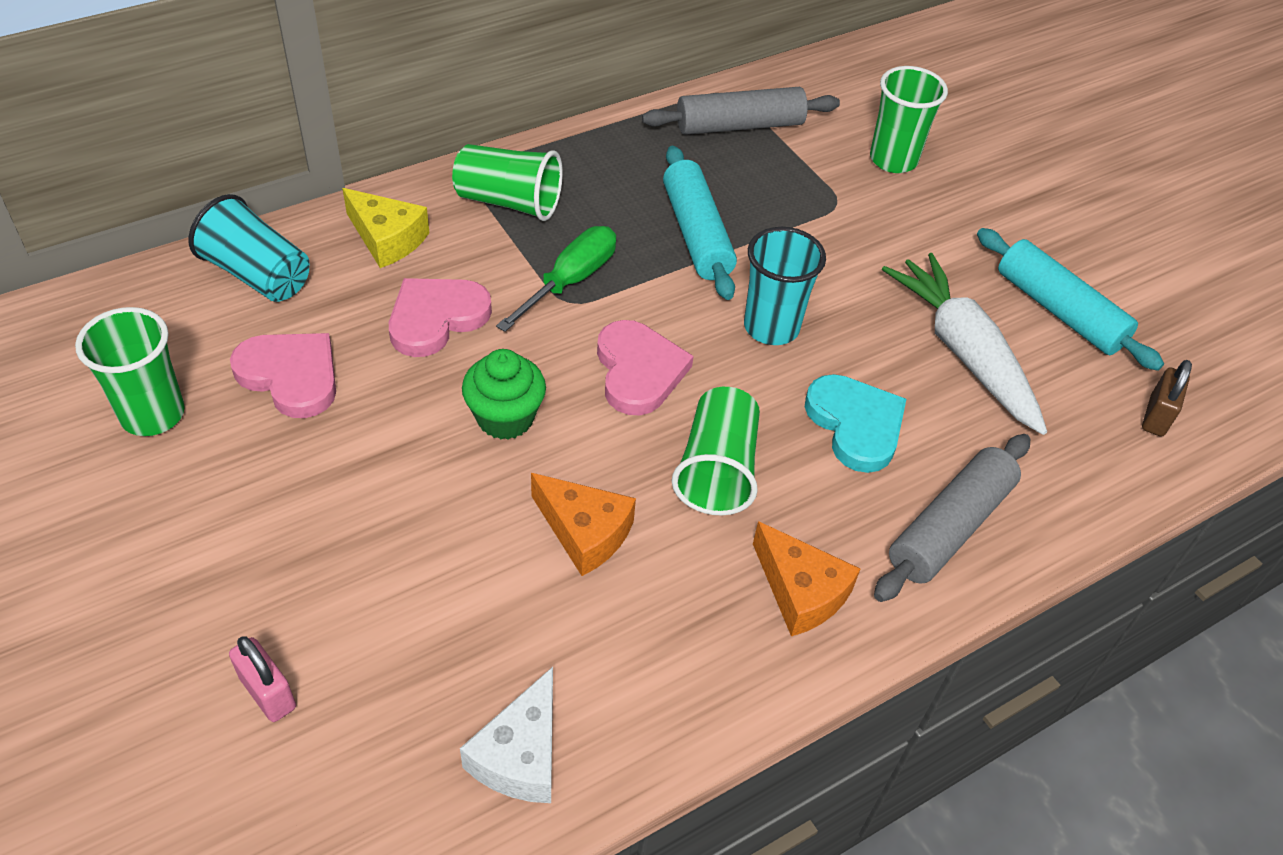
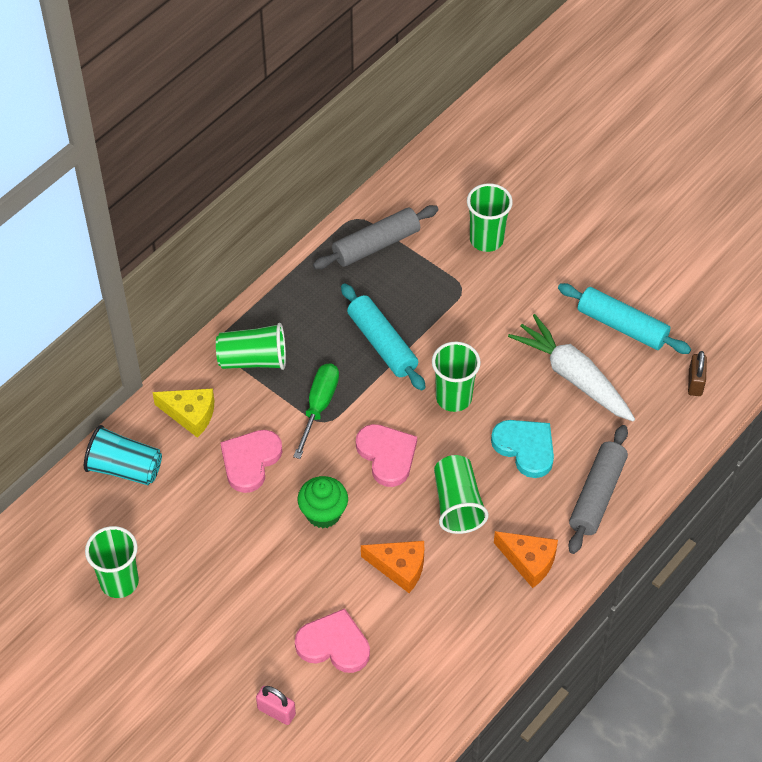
camera: 15 degrees left, 5 degrees up
(291, 376) = (185, 530): pink heart -> pink heart (334, 644)
(521, 755) = (420, 697): white cheese -> none
(771, 327) = (453, 398): turquoise cup -> green cup

